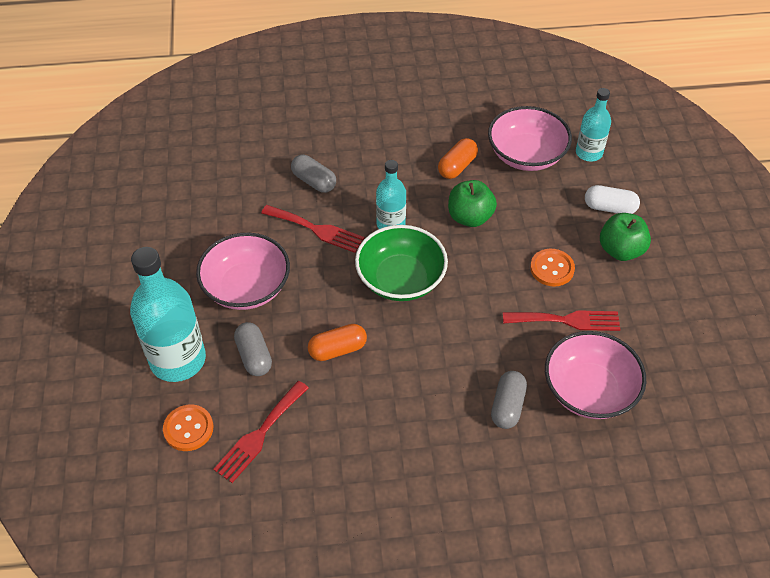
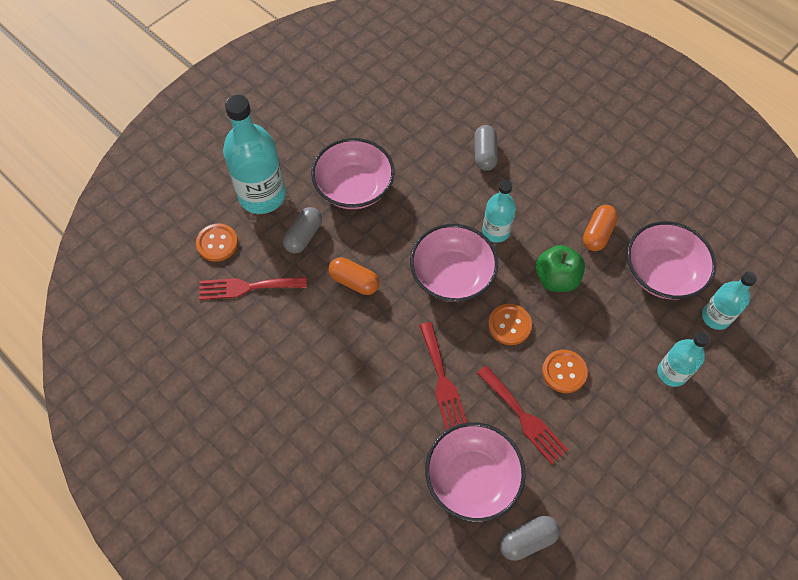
camera: 50 degrees right, 10 degrees up
(316, 229) = (443, 189): red fork -> red fork (442, 380)
(401, 279) = (452, 275): green bowl -> pink bowl
(457, 166) = (597, 234): orange capsule -> orange capsule turned 60 degrees counterclockwise
(481, 274) = (509, 325): none -> orange button
(507, 406) = (405, 429): grey capsule -> grey capsule (527, 540)
(609, 208) = (672, 373): white capsule -> turquoise bottle
(620, 250) = (635, 411): green apple -> none

